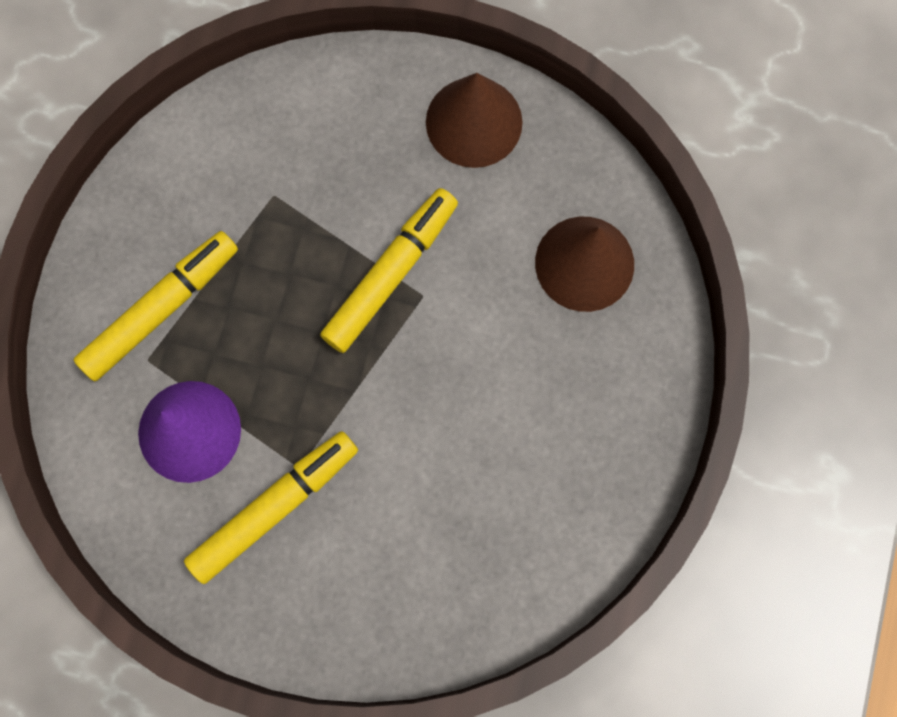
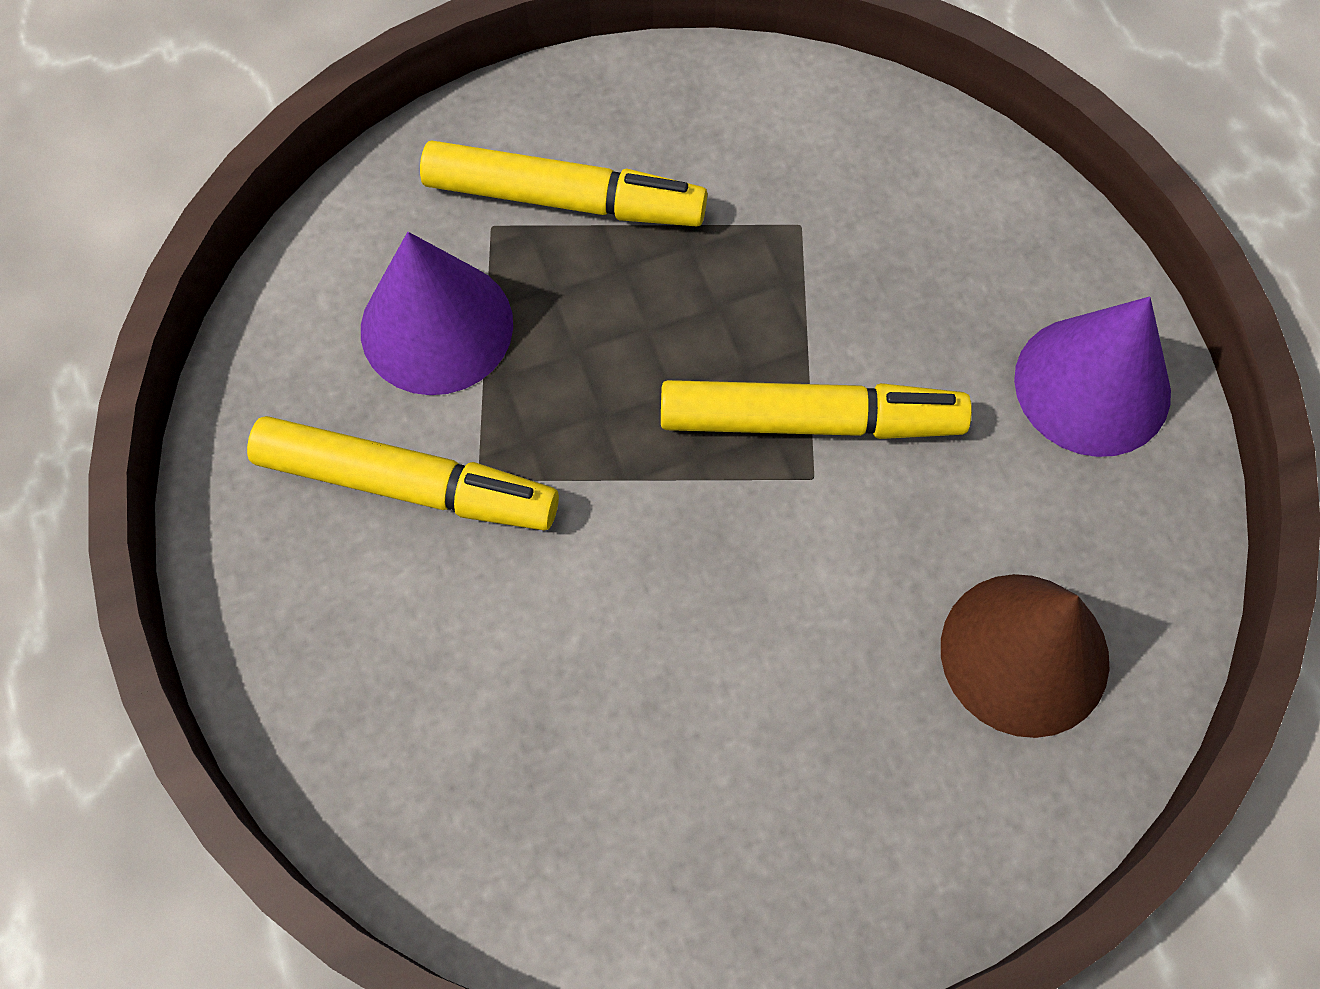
camera: 55 degrees right, 10 degrees down
(474, 122) = (1092, 385): brown cone -> purple cone

